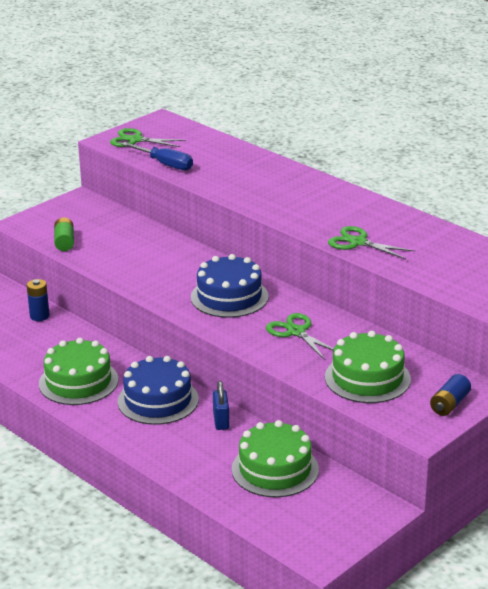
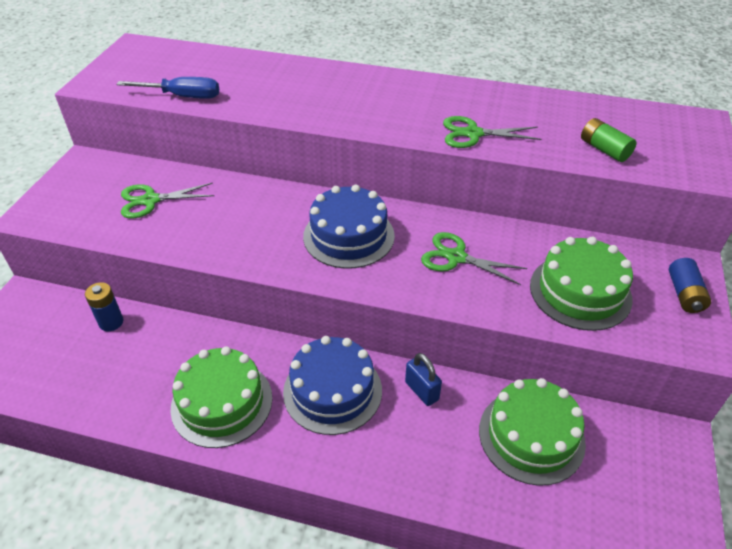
camera: 30 degrees left, 15 degrees up
(64, 242) = (103, 224): green battery -> green battery (604, 149)
(135, 140) = (124, 75): green scissors -> green scissors (150, 200)

